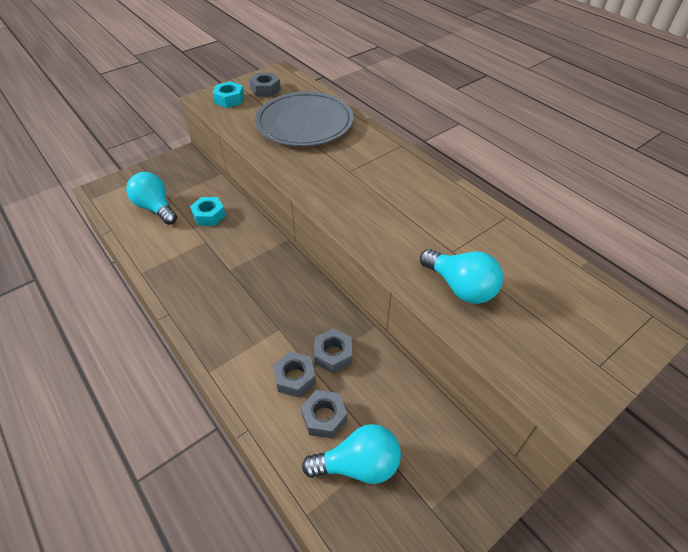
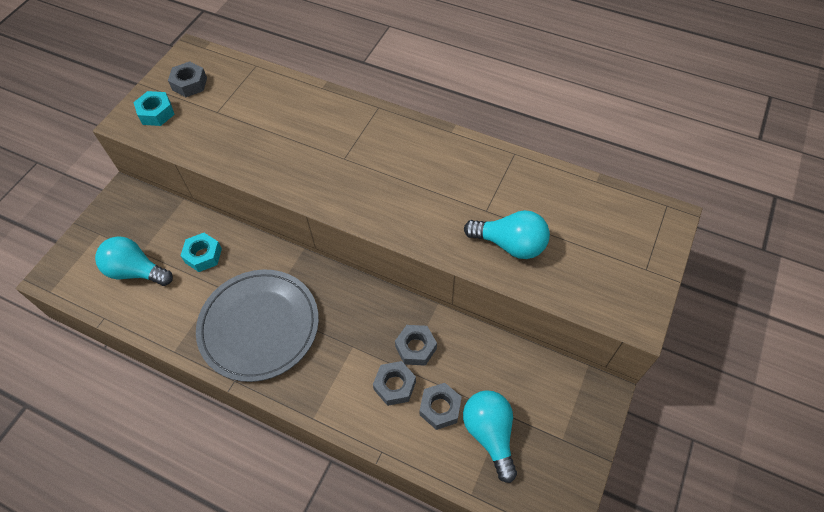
camera: 25 degrees left, 10 degrees up
(304, 123) = (262, 115): grey plate -> grey plate (259, 326)
(358, 465) = (490, 434): turquoise light bulb -> turquoise light bulb turned 75 degrees counterclockwise

